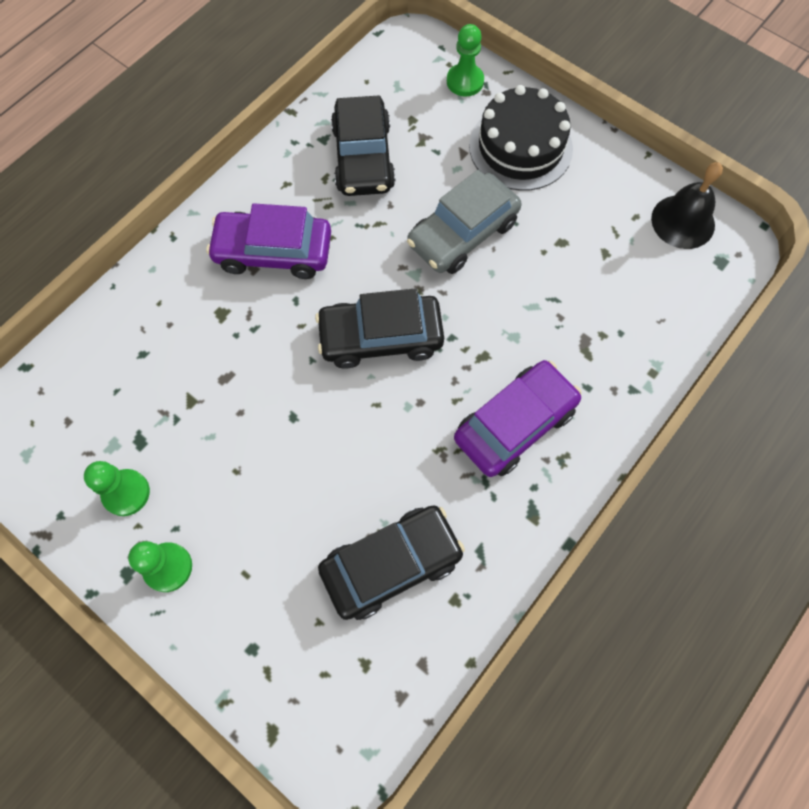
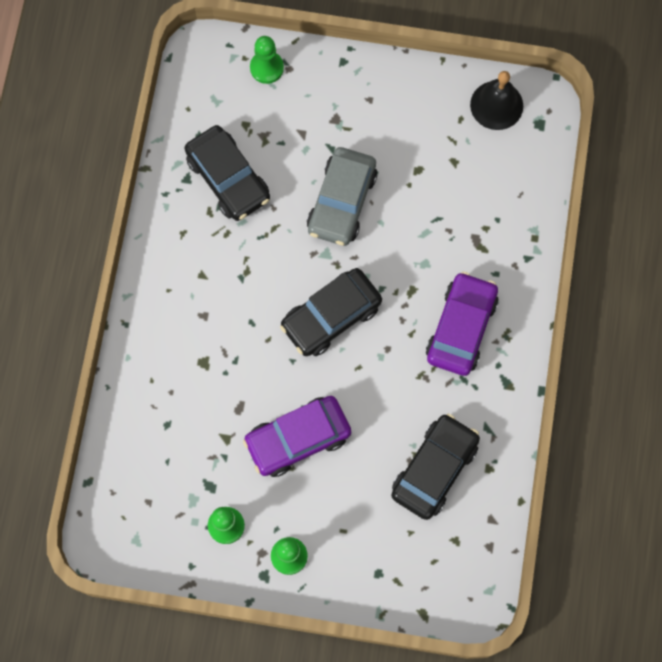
camera: 30 degrees left, 5 degrees up
(273, 252) = (210, 294): purple car -> purple car (298, 439)
(520, 147) = (343, 105): black cake -> none

